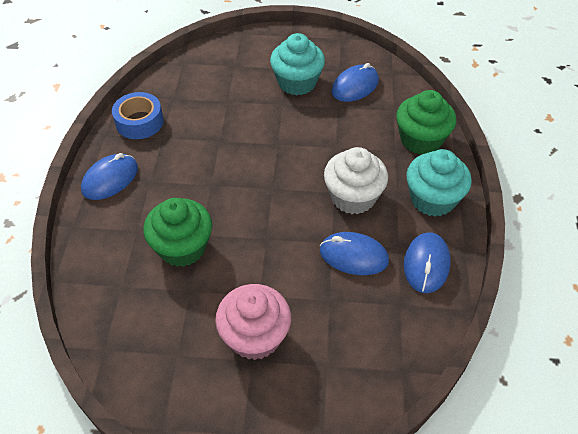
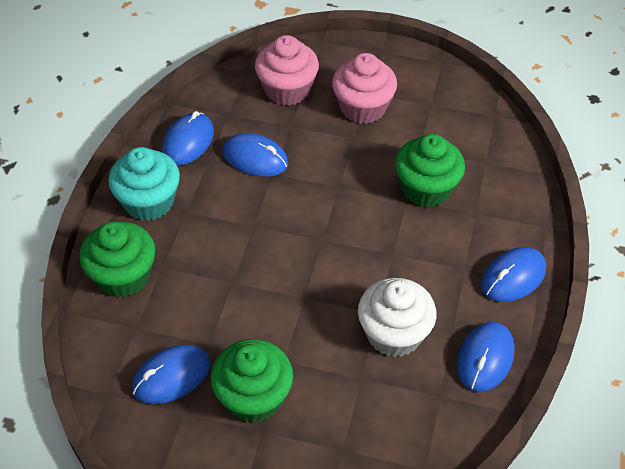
camera: 170 degrees left, 0 degrees up
(139, 122) = (485, 358): blue tape -> blue mouse
(297, 82) = (254, 397): turquoise cupcake -> green cupcake
(346, 349) = (287, 90): none -> pink cupcake
(353, 197) = (234, 216): white cupcake -> white cupcake (394, 334)

